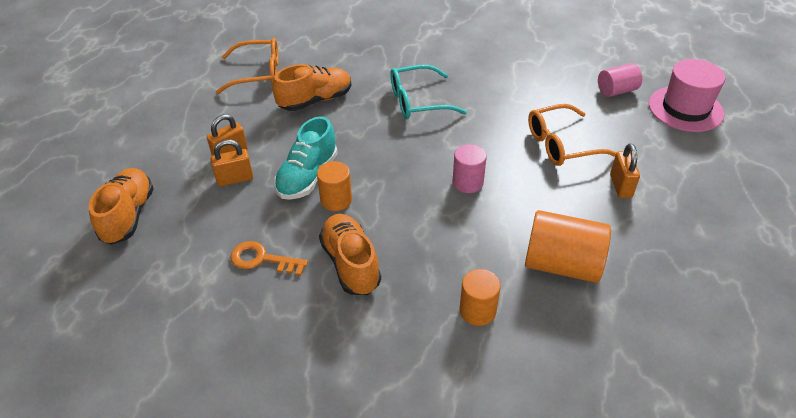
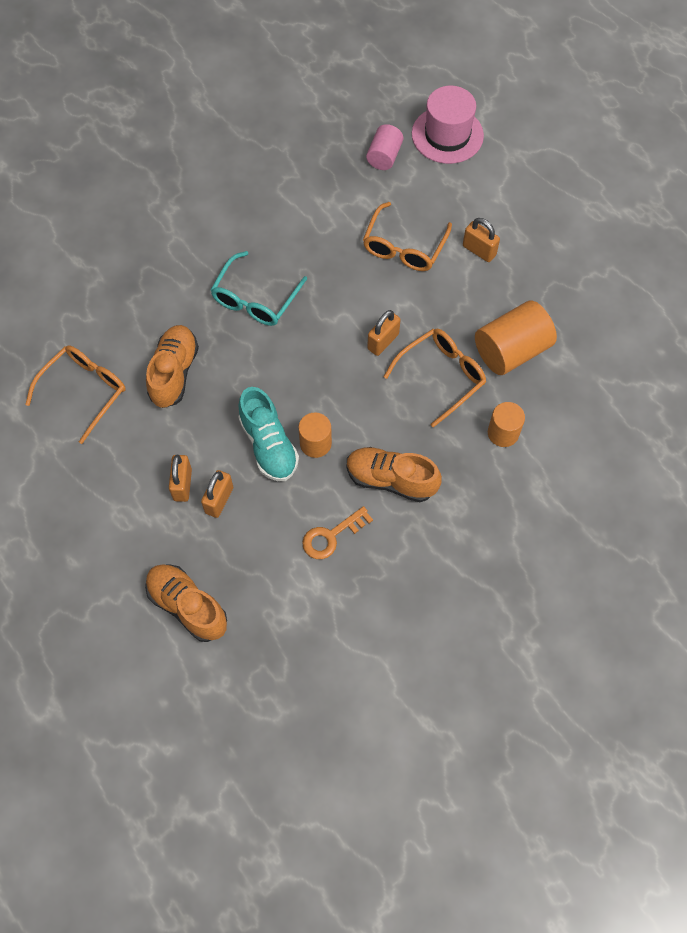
camera: 50 degrees left, 20 degrees up
(467, 182) = (383, 341): pink cylinder -> orange padlock
(481, 235) = (441, 376): none -> orange glasses

